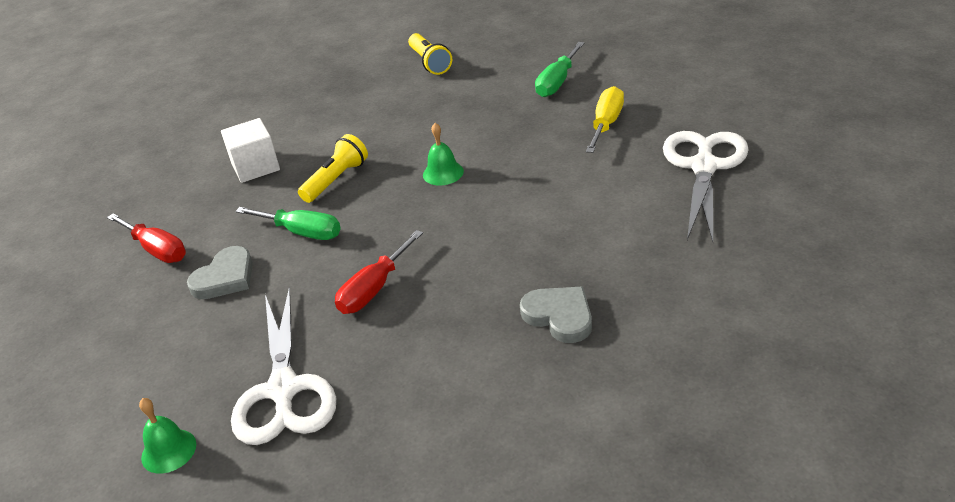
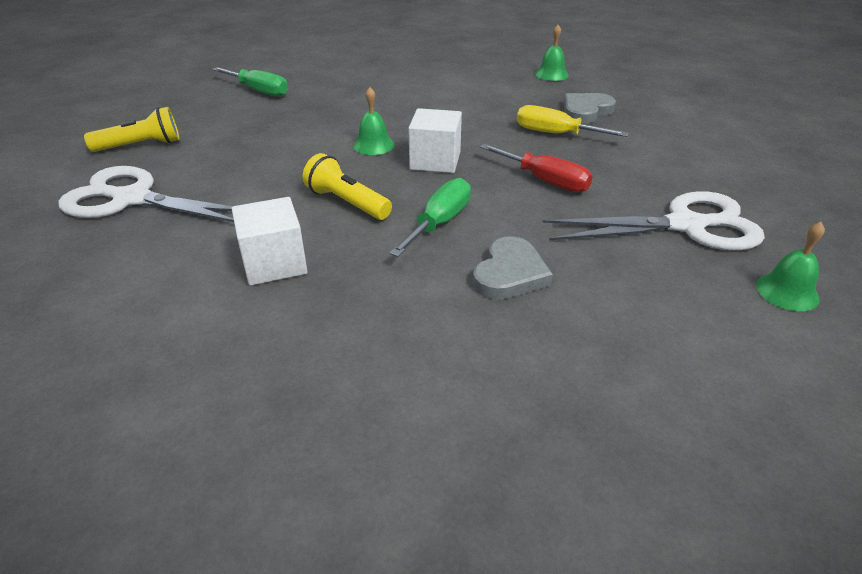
camera: 90 degrees left, 0 degrees up
(157, 250) = (433, 343): red screwdriver -> none
(225, 277) = (510, 274): grey heart -> grey heart turned 75 degrees clockwise
(413, 214) = (435, 161): none -> white cube
(606, 124) = (346, 79): yellow screwdriver -> yellow screwdriver (555, 134)
(685, 280) = (551, 74): none -> green bell
(704, 167) = (427, 58): white scissors -> white scissors (132, 199)

